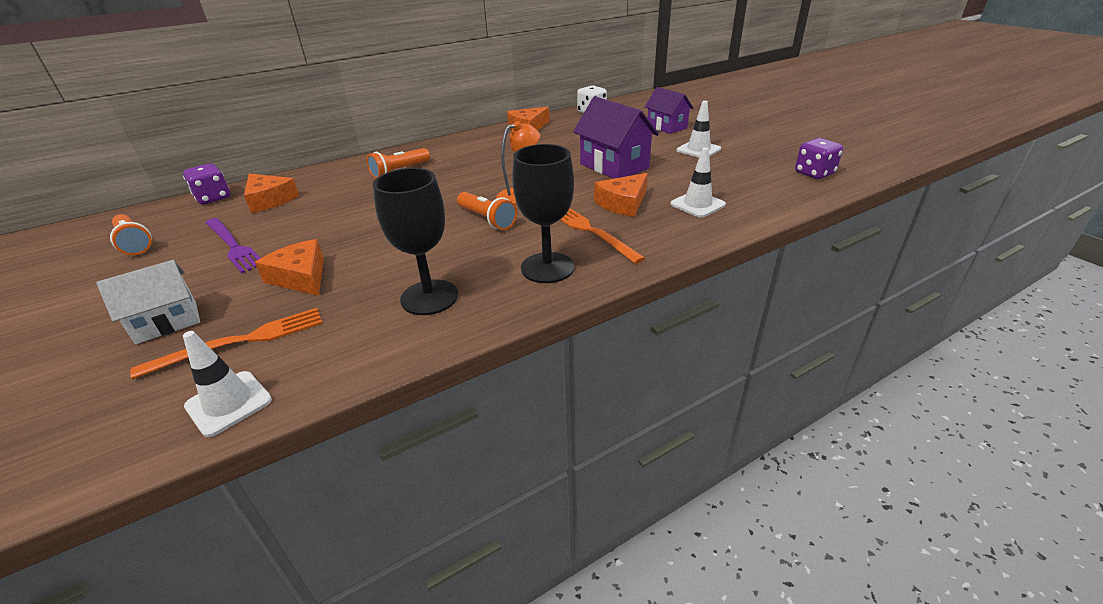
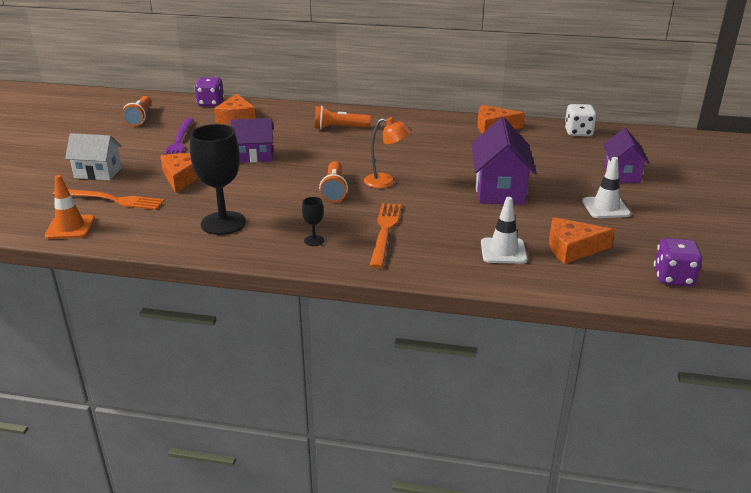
camera: 40 degrees right, 5 degrees down
(228, 403) = (70, 227): white traffic cone -> orange traffic cone
(352, 224) = (254, 156): none -> purple house
(547, 268) = (314, 240): black goblet -> black goblet, size x0.44
(623, 203) = (447, 222): orange cheese -> orange cheese (572, 248)

